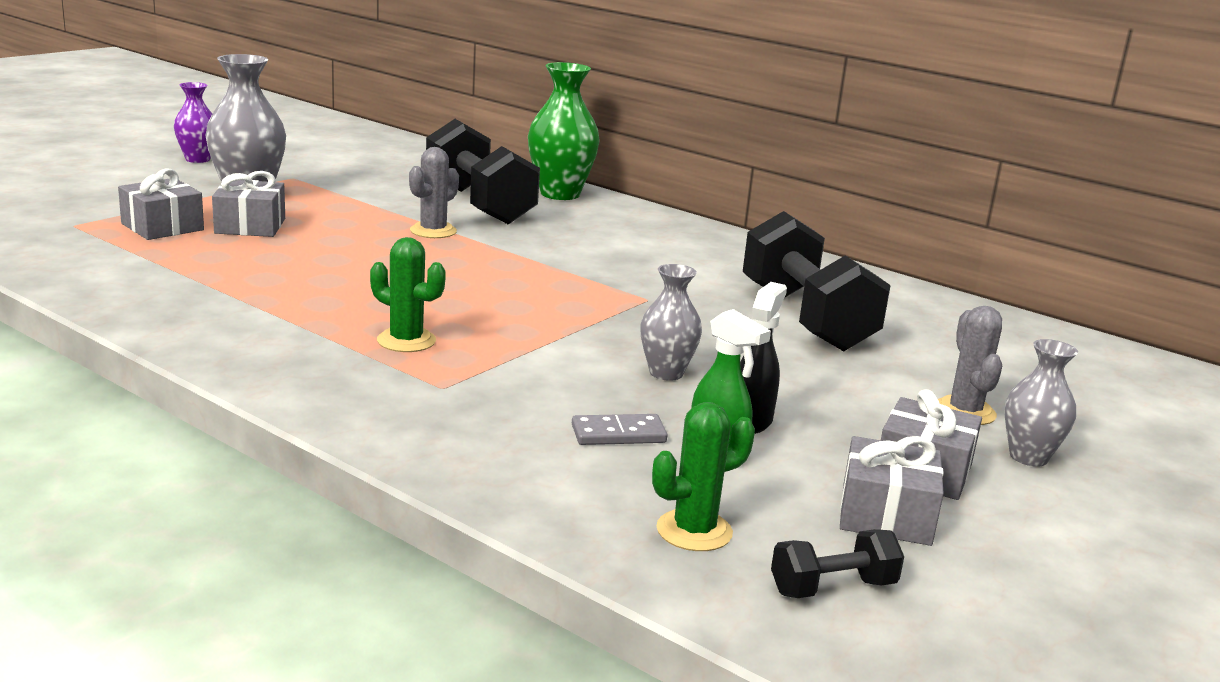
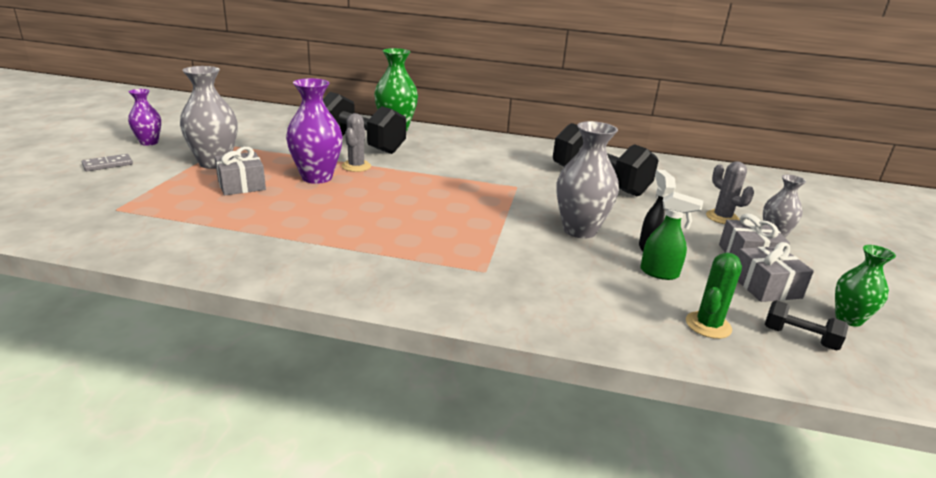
camera: 25 degrees left, 5 degrees up
(162, 227) = (182, 197): grey gift -> none
(360, 235) = (317, 177): none -> purple vase
(406, 341) = (429, 245): green cactus -> none
(618, 434) = (604, 275): grey domino -> grey domino (108, 165)
(666, 373) = (579, 230): grey vase -> grey vase, size x1.68
(832, 588) = (799, 338): black dumbbell -> black dumbbell turned 75 degrees clockwise
(976, 593) = (848, 319): none -> green vase

